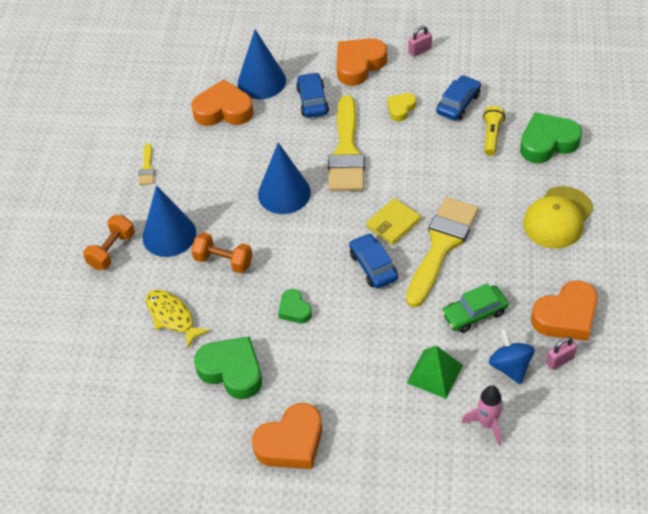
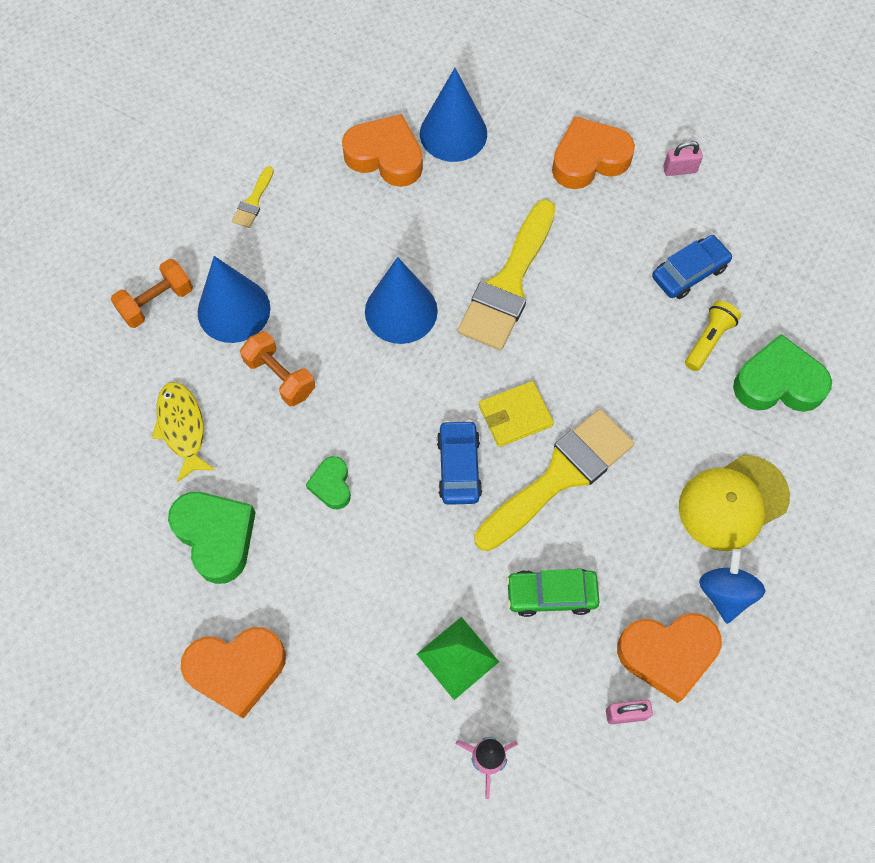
camera: 20 degrees right, 15 degrees up
(312, 101) = (503, 189): blue car -> none
(400, 109) = (610, 248): yellow heart -> none
(510, 366) = (557, 692): blue spinning top -> blue spinning top (725, 593)

